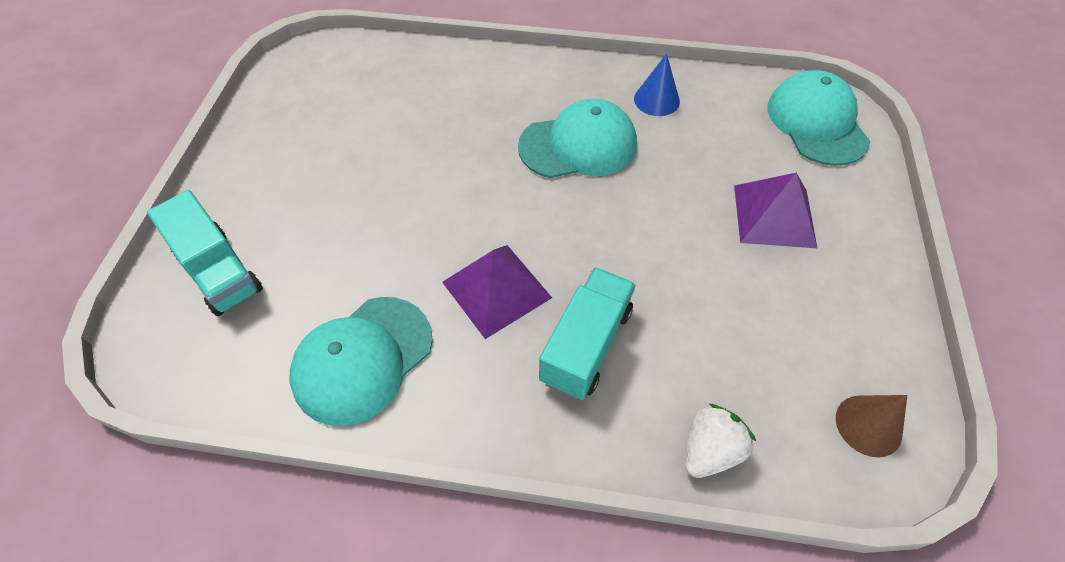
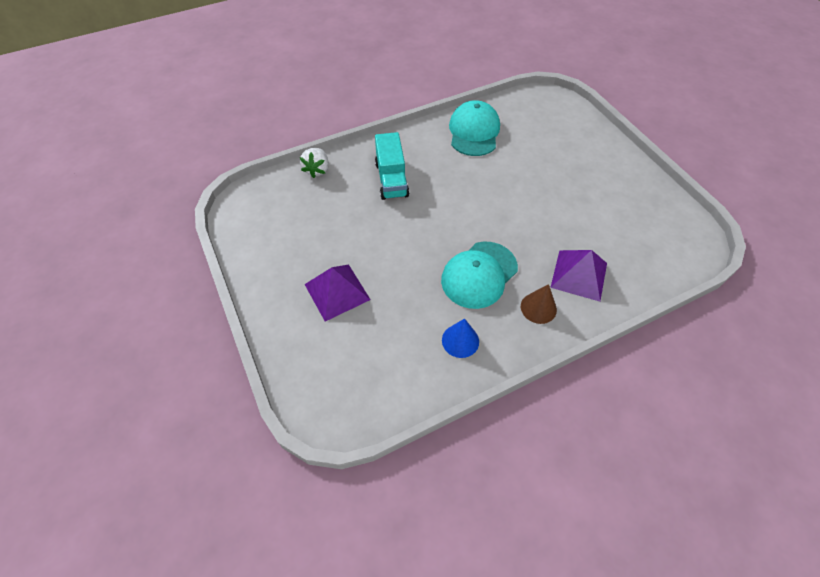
camera: 145 degrees right, 0 degrees up
(219, 271) = (566, 128): turquoise truck -> none
(496, 290) = (448, 180): purple pyramid -> purple pyramid (579, 275)
(816, 123) = (339, 387): turquoise cap -> none
(868, 425) = (253, 210): brown cone -> brown cone (538, 308)

